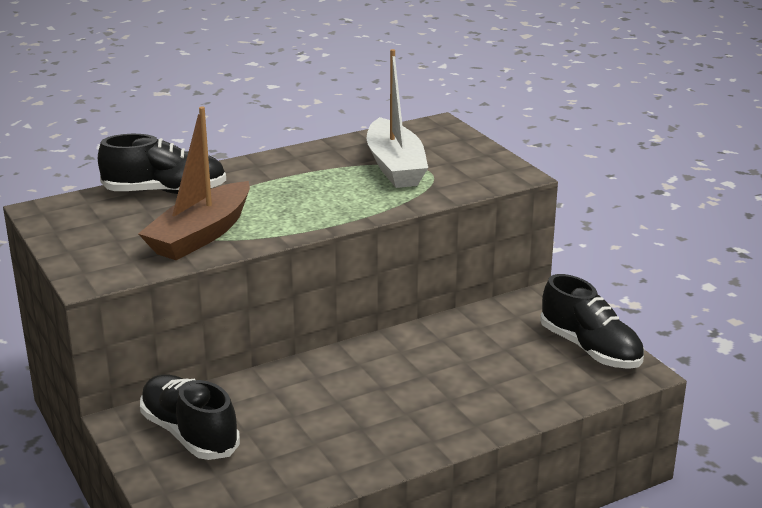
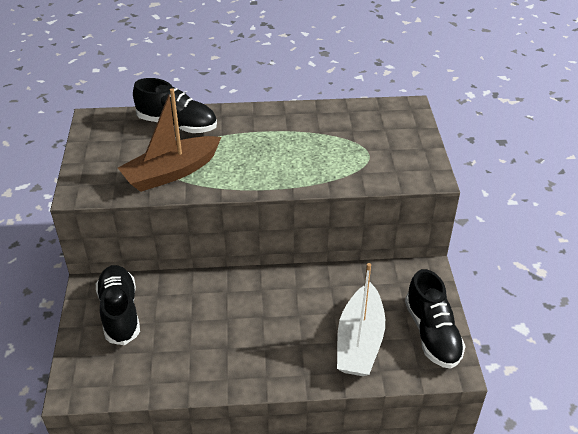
camera: 25 degrees right, 15 degrees up
(395, 167) = (347, 143): white boat -> white boat (359, 341)

